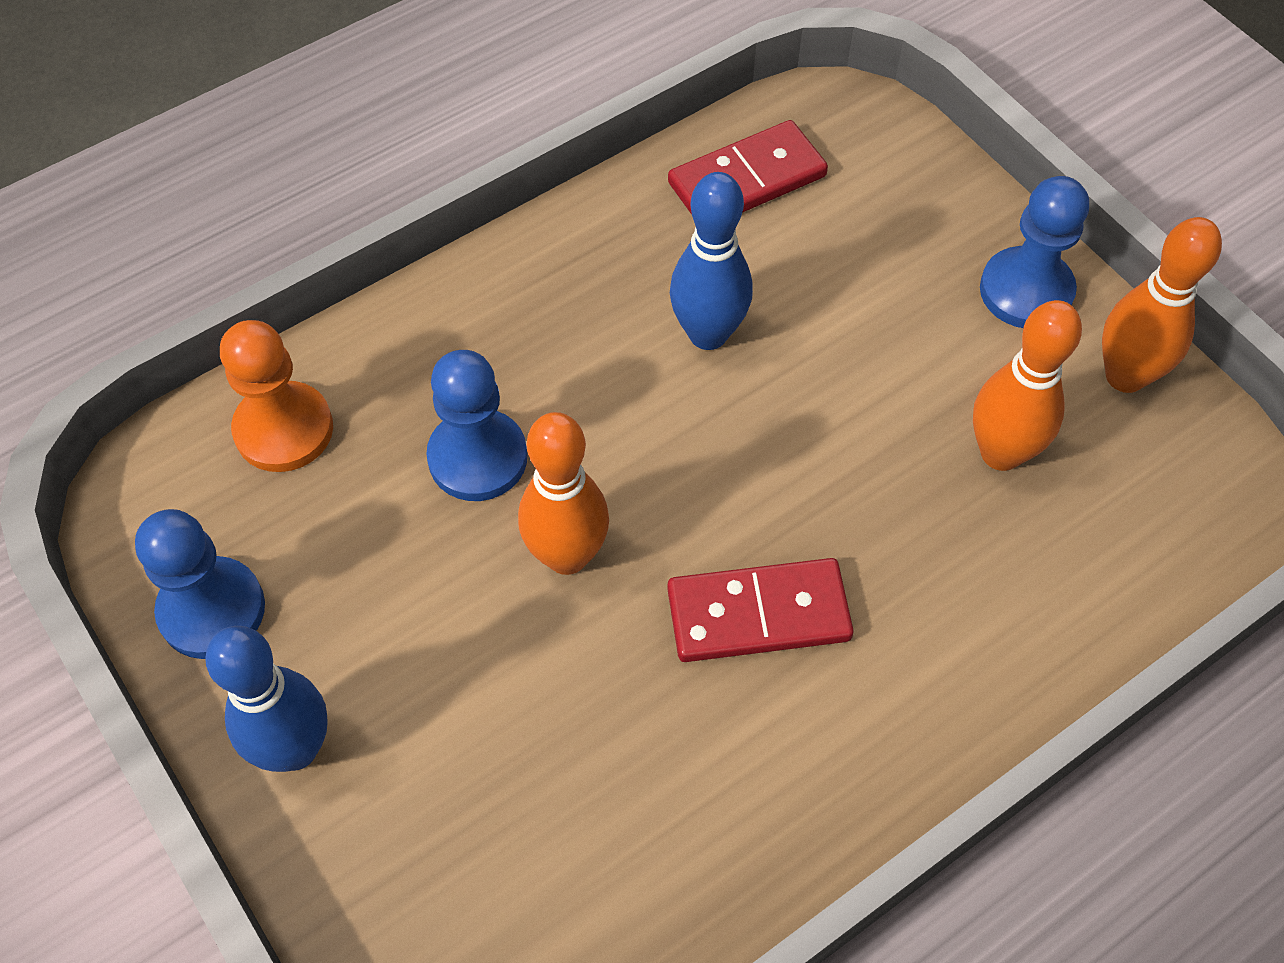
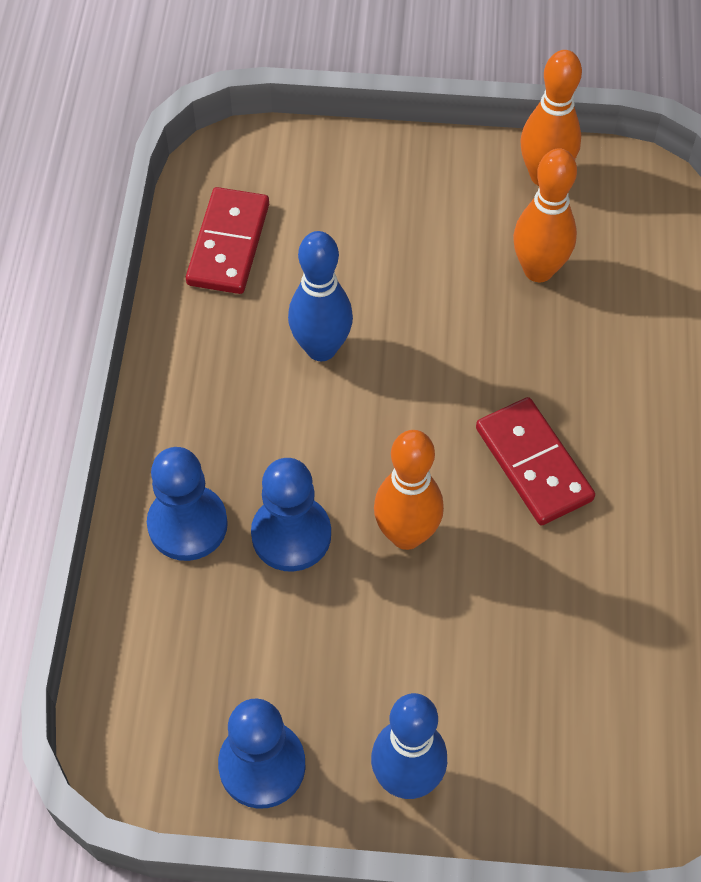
camera: 50 degrees left, 0 degrees up
(284, 429) = (161, 633): orange pawn -> none
(758, 613) = (533, 464): red domino -> red domino turned 60 degrees counterclockwise
(1026, 291) = (446, 174): blue pawn -> blue pawn (187, 524)

